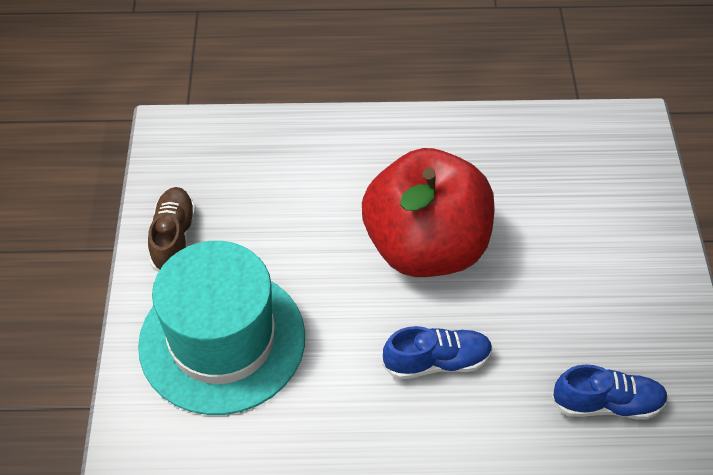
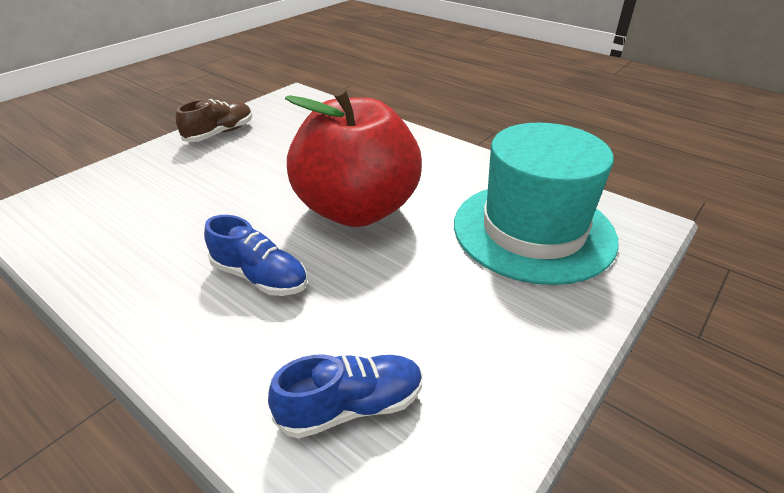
camera: 40 degrees right, 15 degrees down
(222, 340) = (160, 187): turquoise hat -> turquoise hat (533, 231)
(607, 404) = (351, 406): blue shoe -> blue shoe turned 60 degrees counterclockwise

